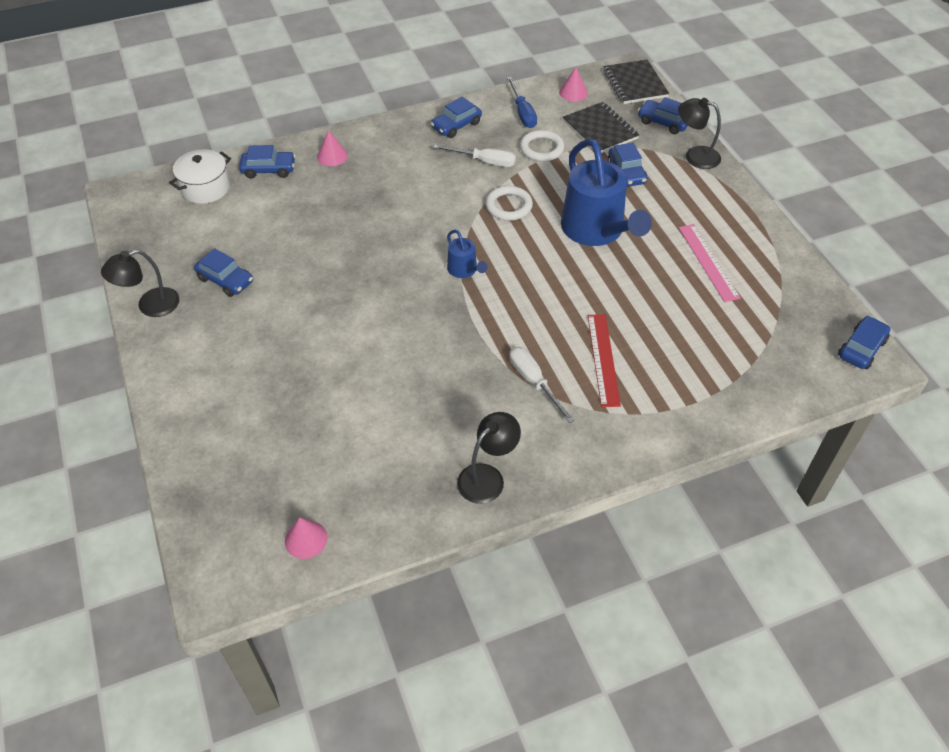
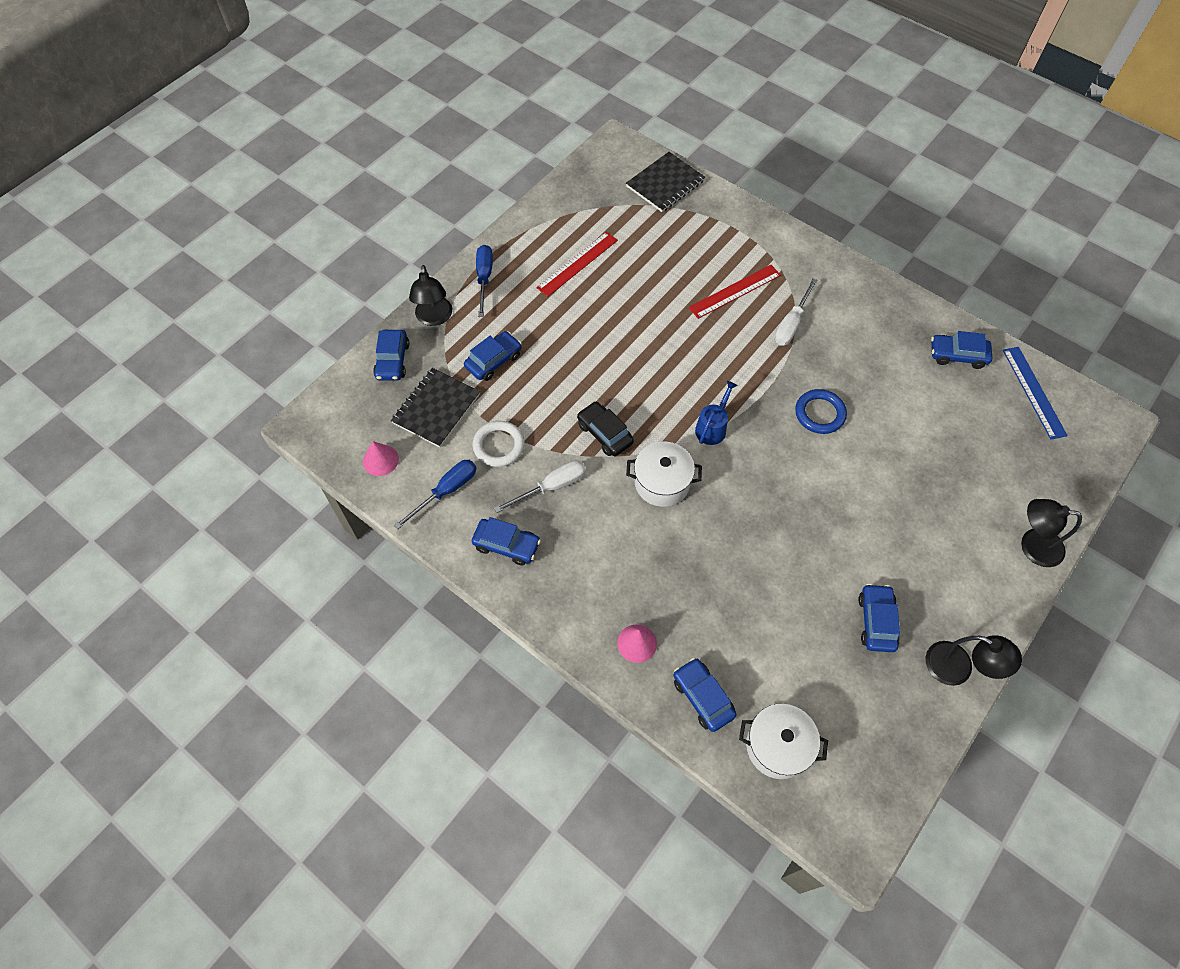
camera: 120 degrees left, 10 degrees up
(306, 539) = (1034, 392): pink cone -> blue ruler
(421, 347) = (819, 413): none -> blue ring
(439, 218) = (662, 483): none -> white pot
(484, 161) = (551, 487): white screwdriver -> white screwdriver turned 75 degrees clockwise
(487, 477) = (894, 314): black lamp -> black lamp (1032, 545)
(508, 206) = (604, 433): white ring -> black car
(596, 230) = (591, 352): blue watering can -> none
(635, 84) = (333, 410): black notebook -> black notebook (665, 184)
(708, 262) = (577, 264): pink ruler -> red ruler
(724, 197) = (484, 278): none -> blue screwdriver
(861, 348) = (608, 154): blue car -> blue car (957, 355)

